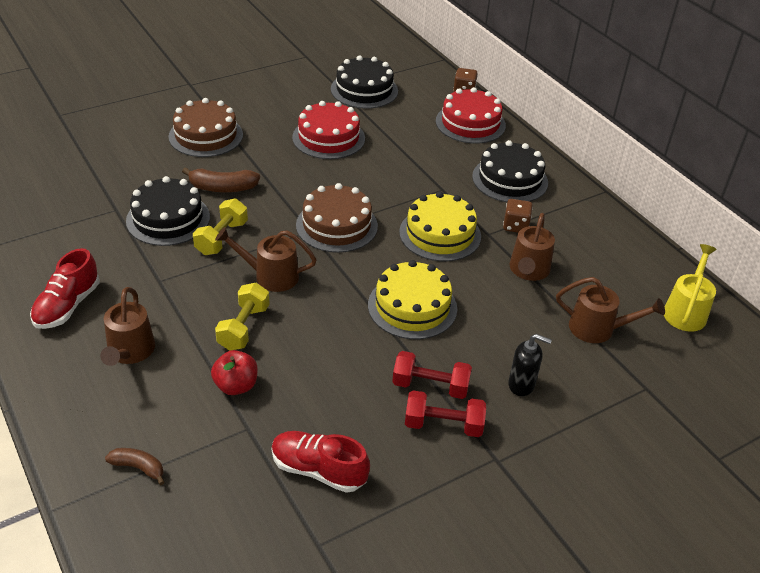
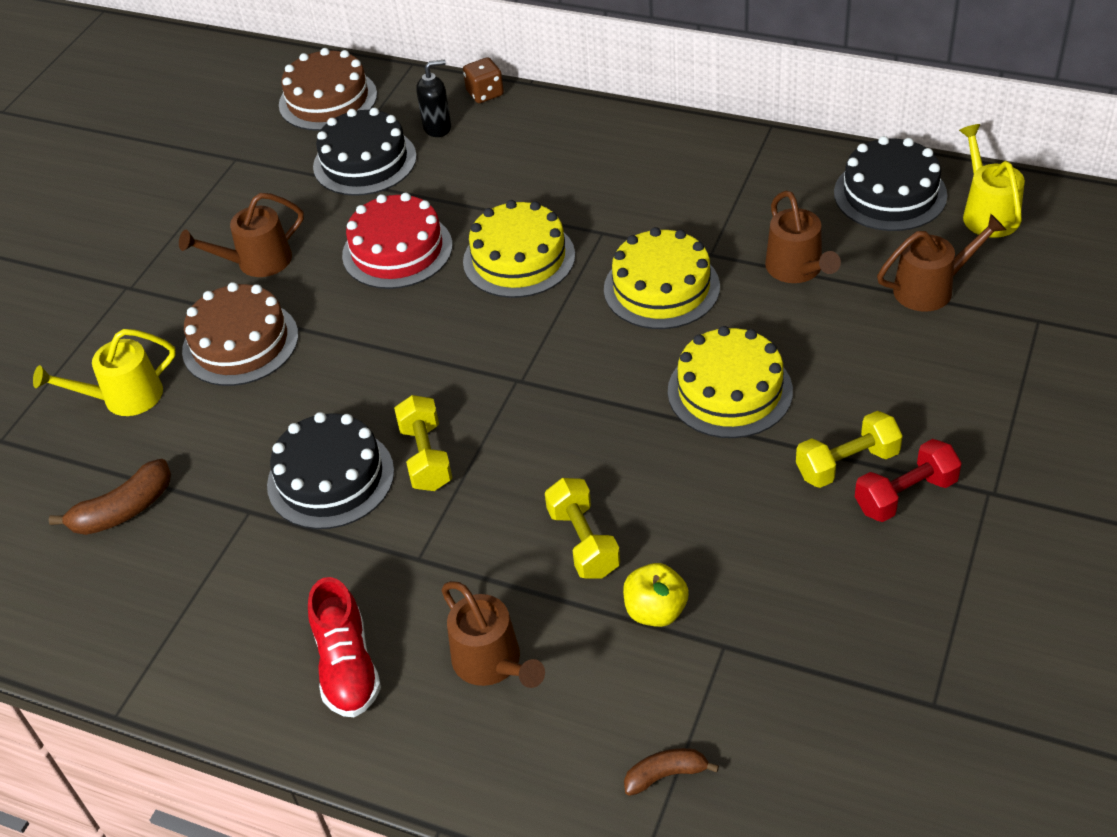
camera: 30 degrees left, 5 degrees up
(128, 128) = (123, 398): none -> yellow watering can
(222, 188) = (348, 396): brown banana -> brown banana (123, 510)
(236, 386) = (655, 611): red apple -> yellow apple
(270, 276) = (538, 463): brown watering can -> brown watering can (256, 262)
(318, 470) = (845, 632): red shoe -> none
(336, 225) = (538, 353): brown cake -> brown cake (328, 100)
(383, 176) = (519, 258): none -> yellow cake
(430, 386) = (847, 464): red dumbbell -> yellow dumbbell
(470, 123) = (539, 130): red cake -> none
(510, 179) = (660, 174): black cake -> black cake (890, 194)
(515, 226) = (728, 226): brown dice -> none
(521, 385) = (928, 399): black soap dispenser -> black soap dispenser (437, 128)

